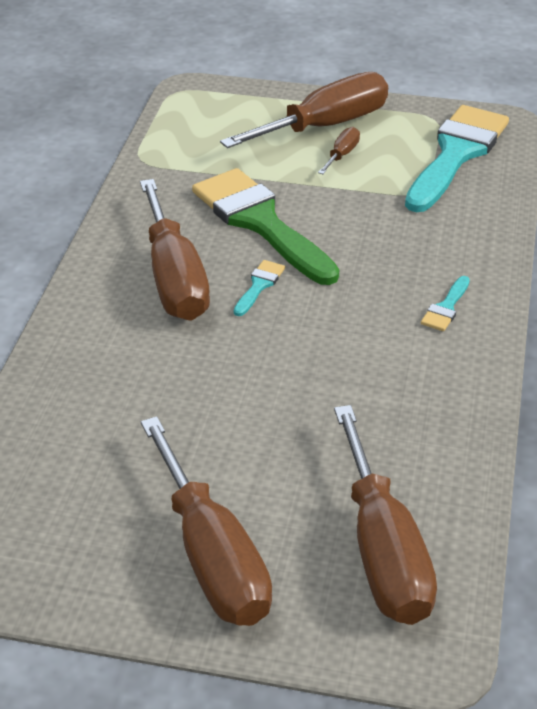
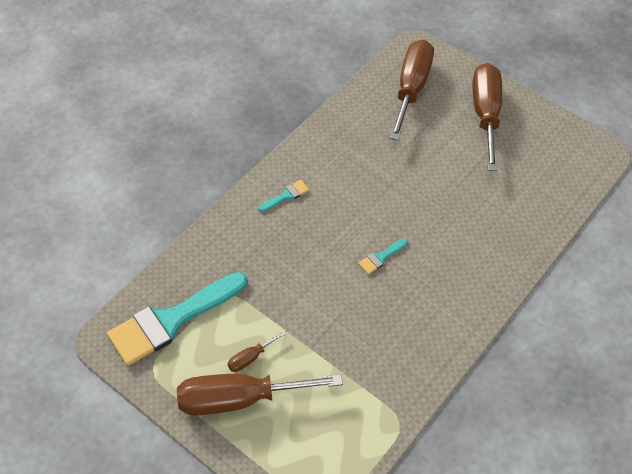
camera: 155 degrees left, 15 degrees up
(174, 278) = (429, 286): brown screwdriver -> none
(260, 222) = (349, 312): green brush -> none

